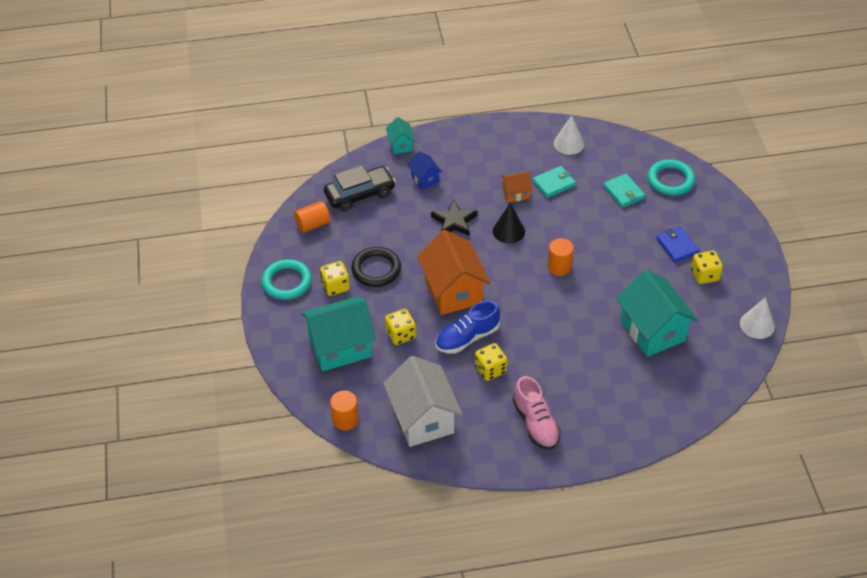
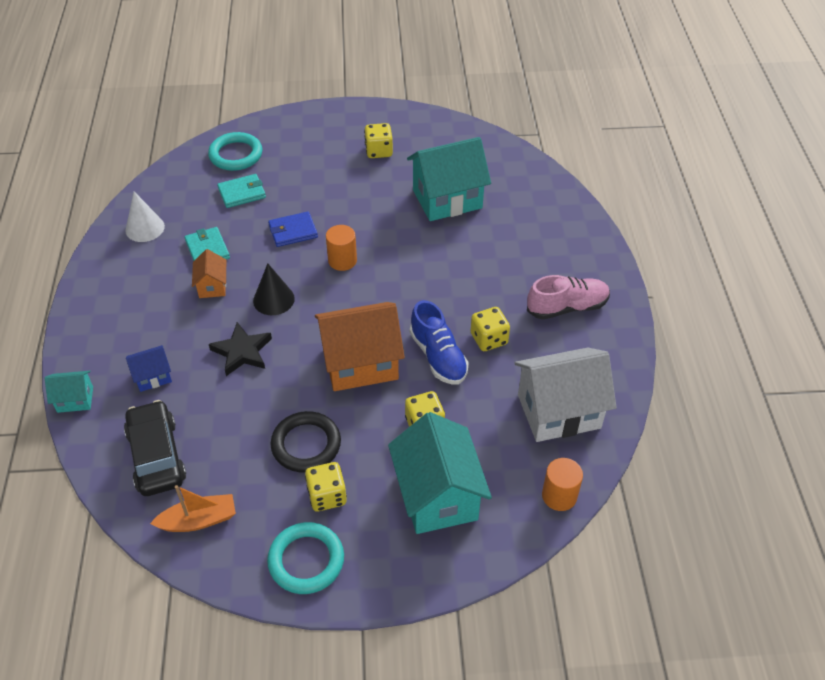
camera: 85 degrees left, 0 degrees up
(313, 224) = (198, 520): orange cylinder -> orange boat
(677, 246) = (334, 164): blue wallet -> blue wallet (293, 231)
(757, 325) = (449, 127): white cone -> none

